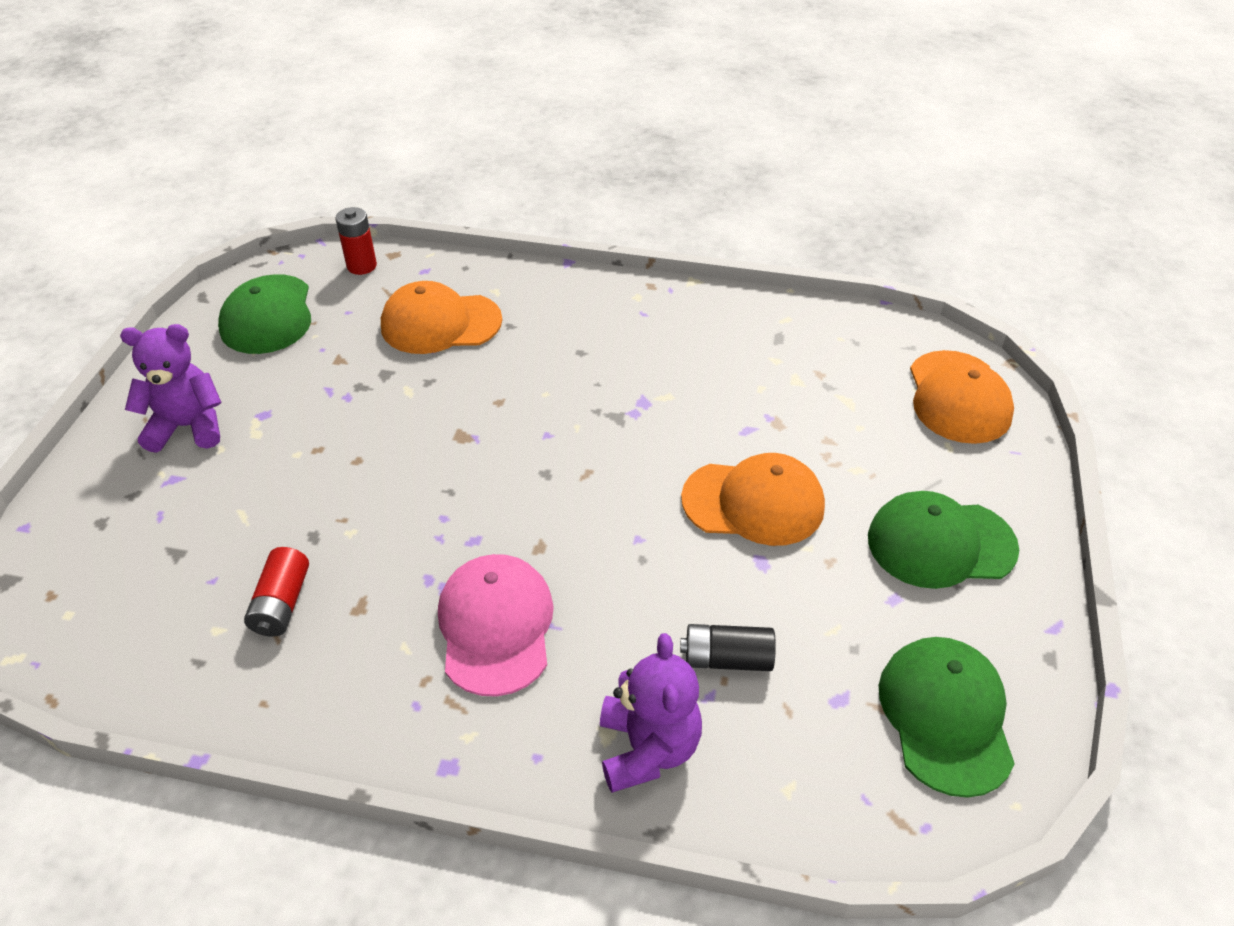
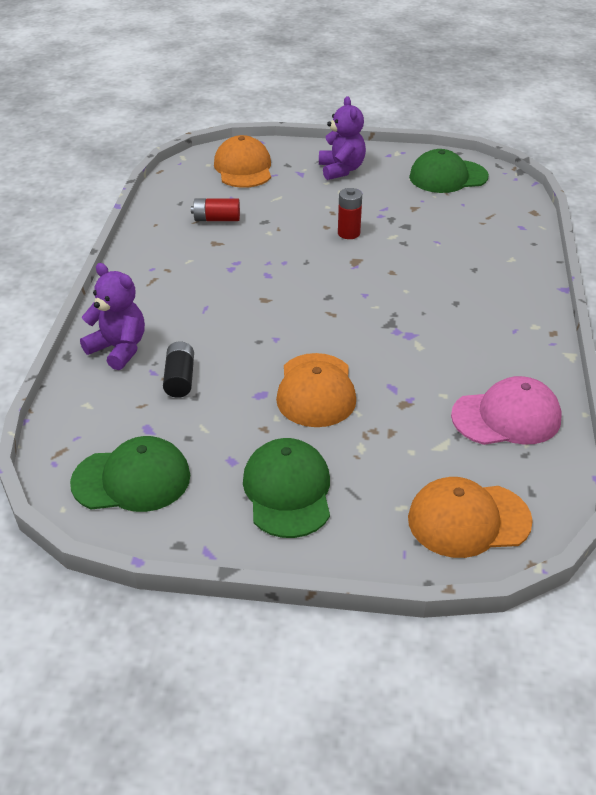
camera: 85 degrees right, 5 degrees down
(361, 266) = (514, 202): red battery -> red battery (349, 233)
(440, 323) = (464, 240): orange cap -> orange cap (243, 168)
(496, 626) = (203, 289): pink cap -> pink cap (506, 417)
(647, 748) = (119, 349): purple teddy bear -> purple teddy bear turned 135 degrees counterclockwise

